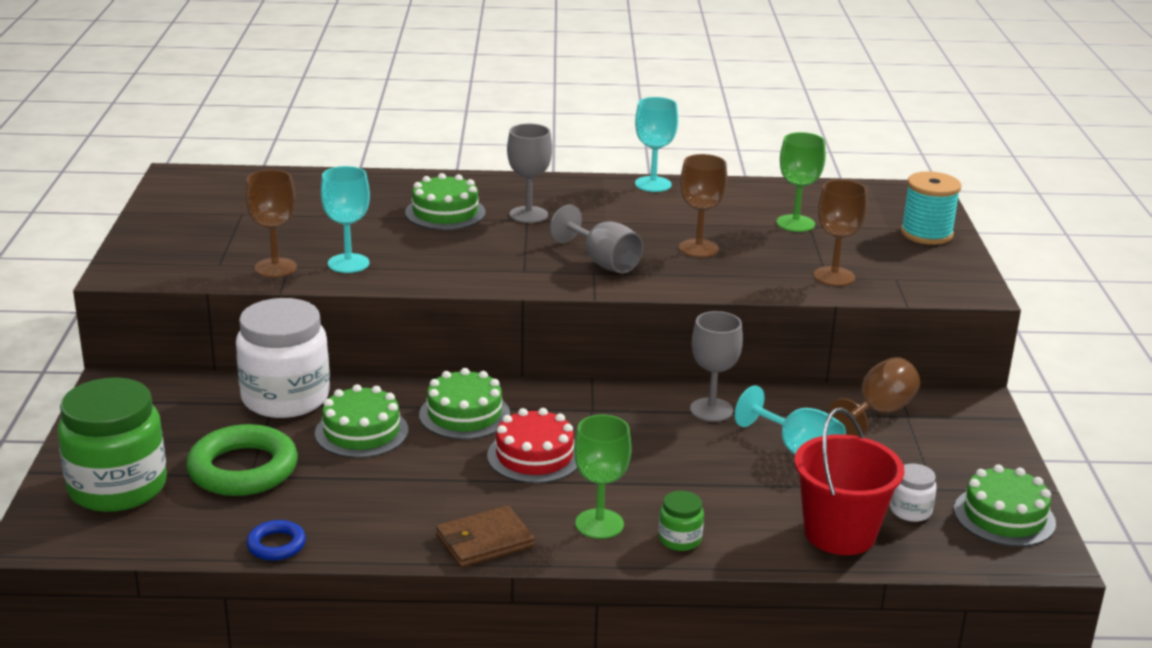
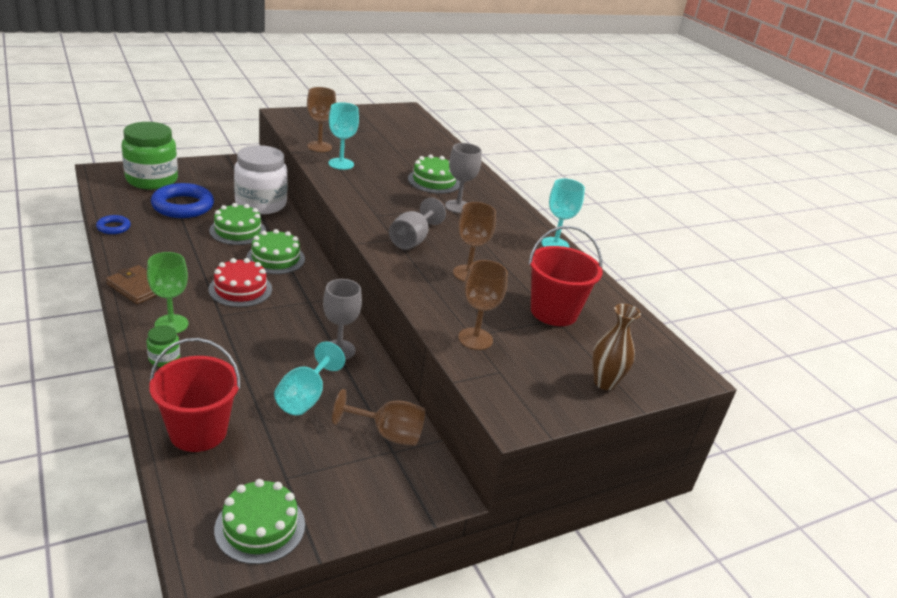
camera: 60 degrees right, 5 degrees up
(243, 469) = (183, 206): green ring -> blue ring
(795, 223) = (554, 312): green goblet -> red bucket
(910, 511) = (245, 467): white jar -> none
(926, 234) = (604, 382): turquoise spool -> brown vase

